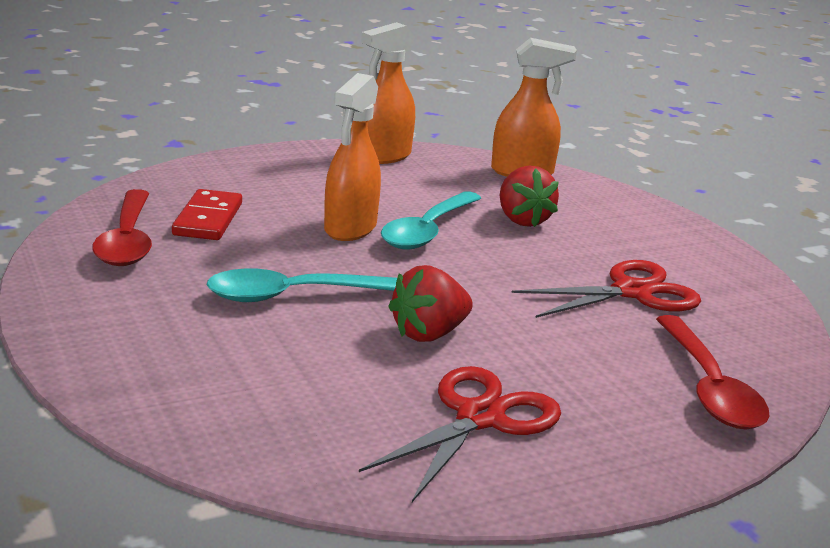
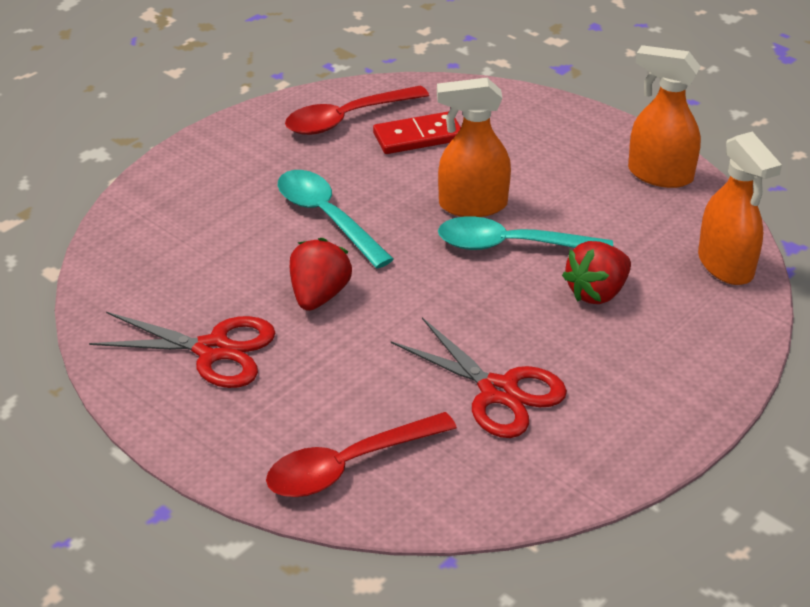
camera: 70 degrees right, 15 degrees up
(429, 334) = (319, 295): red strawberry -> red strawberry turned 75 degrees clockwise

